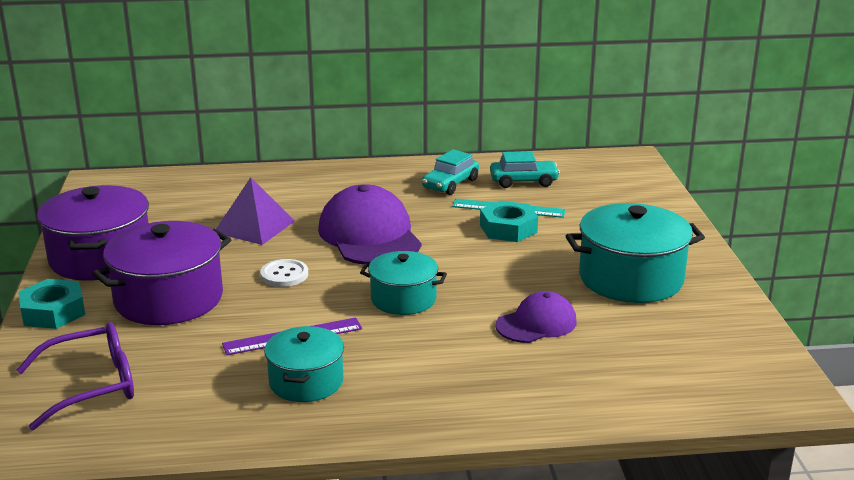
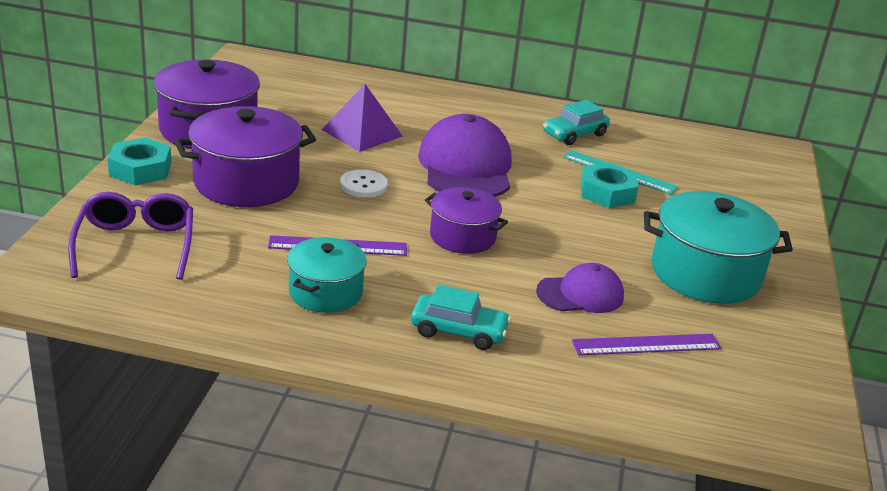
camera: 15 degrees right, 5 degrees up
(92, 386) = (135, 245): purple glasses -> purple glasses turned 90 degrees counterclockwise
(403, 299) = (462, 236): turquoise pot -> purple pot
(523, 181) = (651, 148): turquoise car -> turquoise car (458, 331)
(617, 352) = (646, 344): none -> purple ruler

